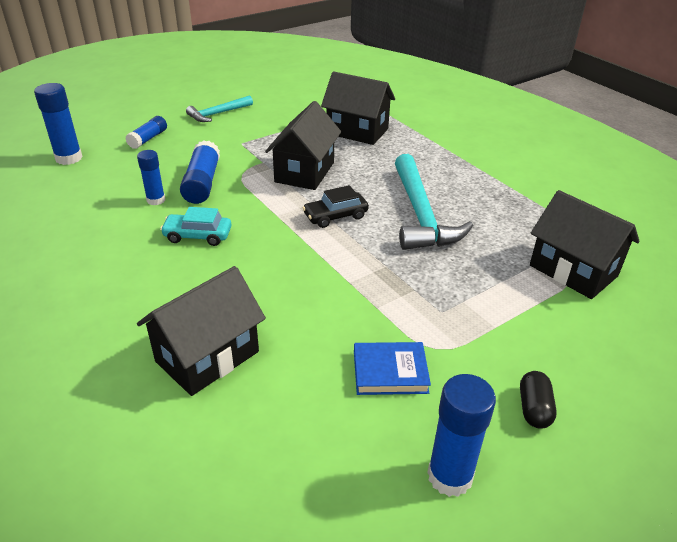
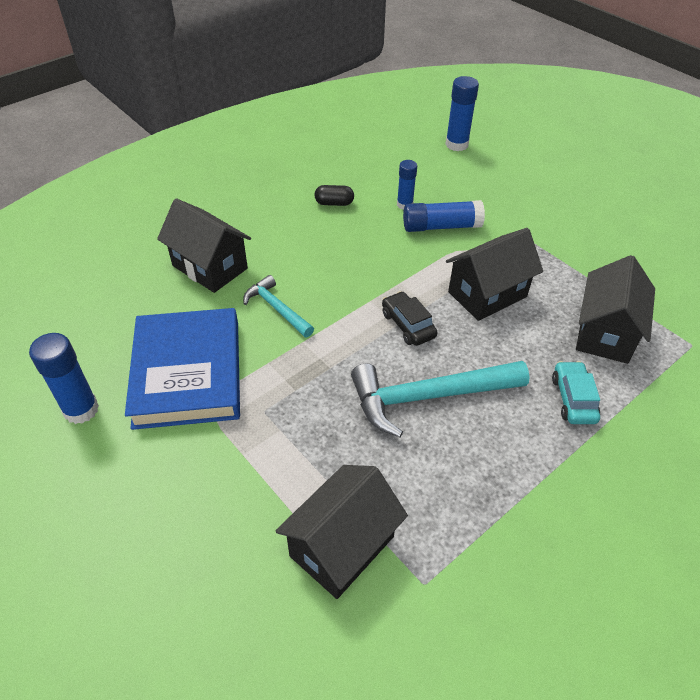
camera: 85 degrees right, 10 degrees up
(148, 139) = (510, 179): blue glue stick -> none
(198, 236) = (356, 238): turquoise car -> turquoise car (573, 399)
(218, 114) = (587, 214): turquoise hammer -> turquoise hammer (277, 309)
(304, 172) = (487, 294): black house -> black house turned 45 degrees counterclockwise
(390, 372) = (188, 373): blue book -> blue book, size x2.12
(534, 408) = (137, 474): black capsule -> black capsule (334, 203)

